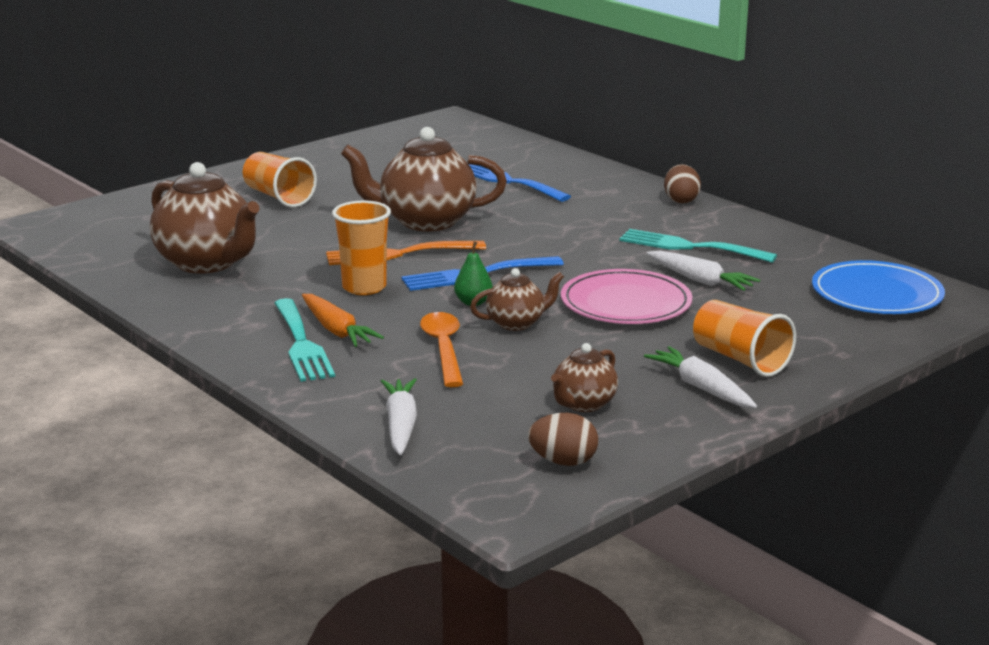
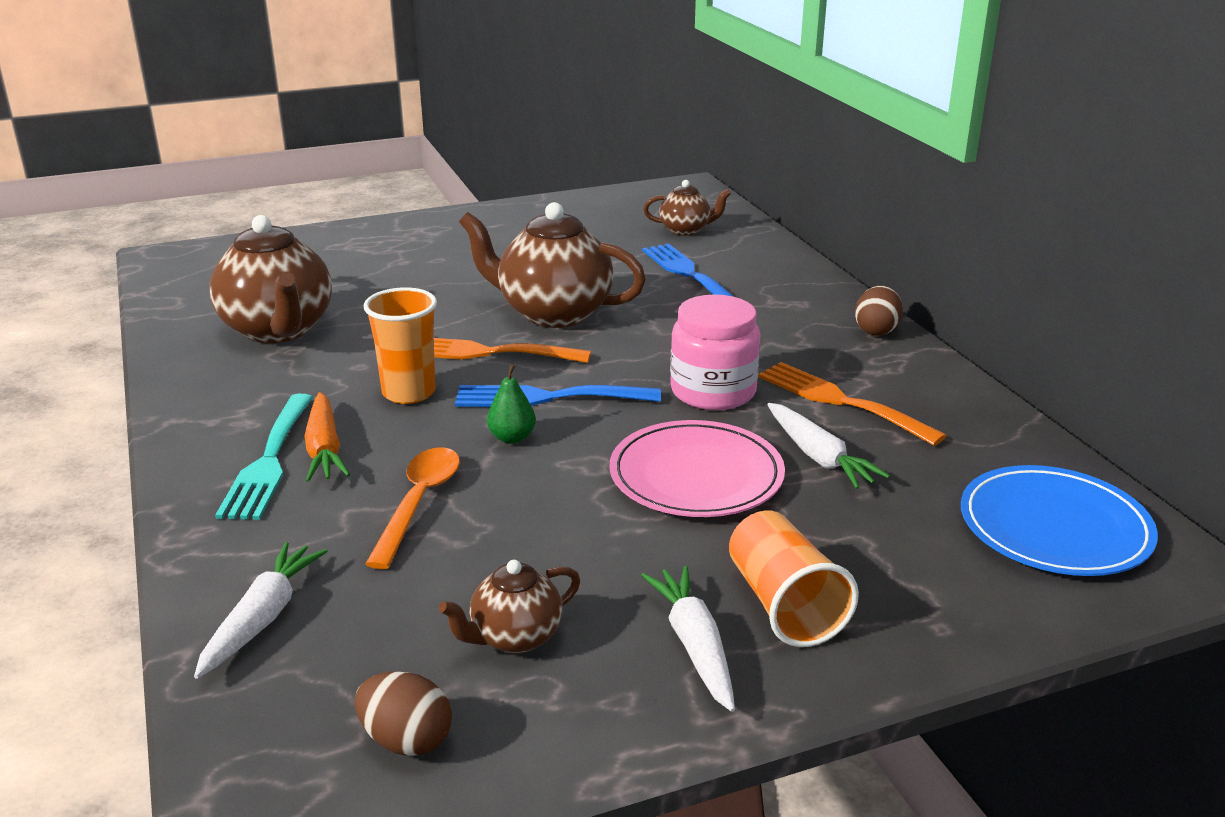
camera: 20 degrees right, 5 degrees up
(278, 197) = (427, 258): orange cup -> none
(516, 323) = (537, 480): brown teapot -> brown teapot (685, 230)
(594, 254) = (713, 391): none -> pink jar
(689, 247) = (840, 401): turquoise fork -> orange fork

